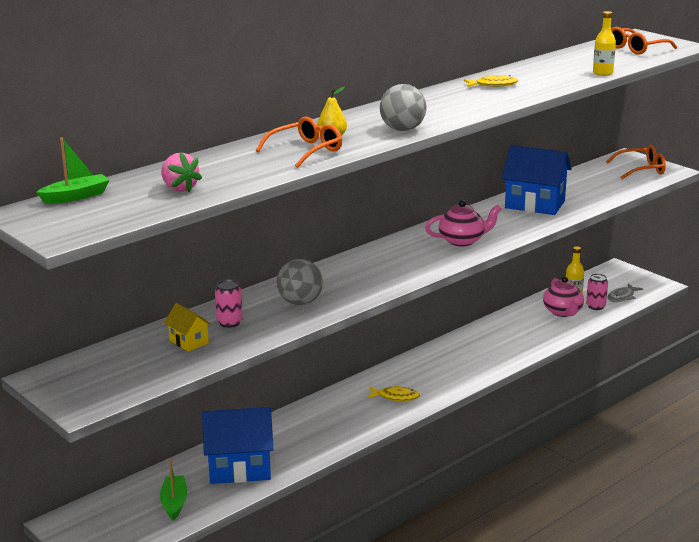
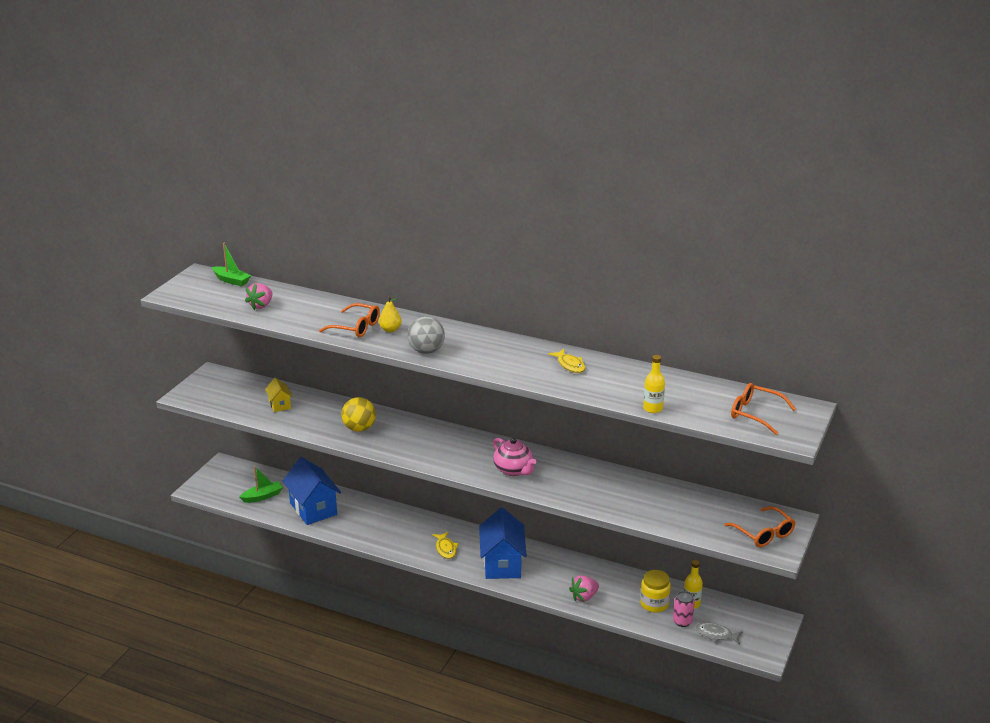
camera: 65 degrees right, 5 degrees up
(189, 342) = (279, 405): yellow house -> yellow house turned 45 degrees counterclockwise
(229, 322) = (314, 411): pink can -> none
(300, 302) = (359, 428): grey ball -> yellow ball
(531, 341) = (584, 597): none -> pink strawberry
(535, 204) = (620, 489): blue house -> blue house (502, 564)
(563, 312) = (654, 604): pink teapot -> yellow jar

